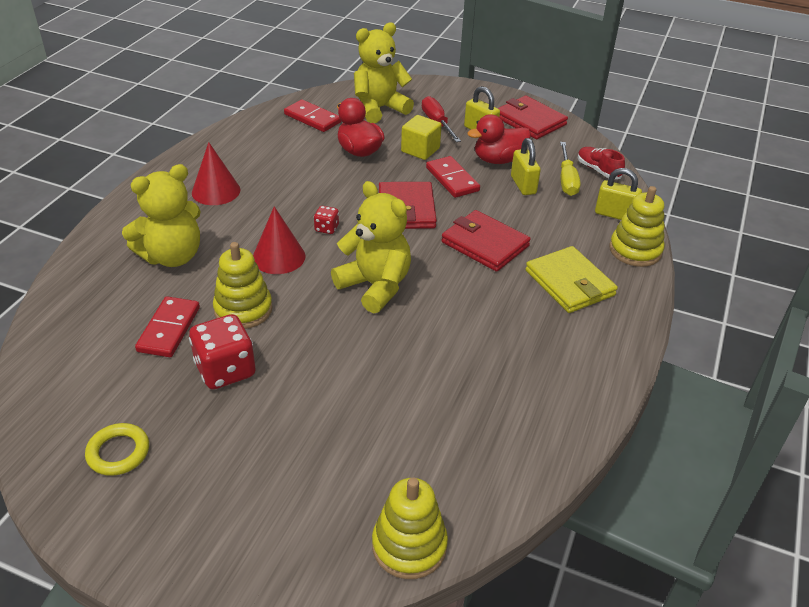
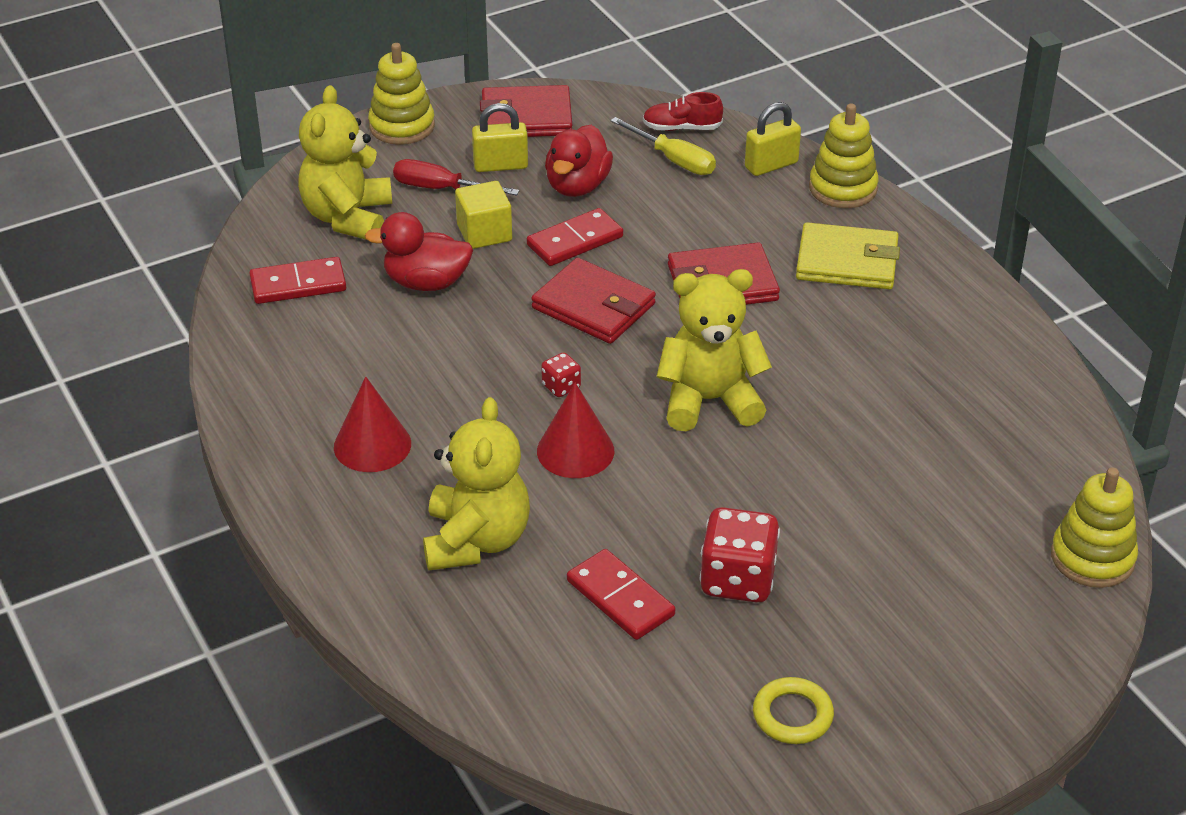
camera: 50 degrees left, 0 degrees up
(243, 309) = (645, 522): yellow stacking toy -> yellow stacking toy (402, 126)
(452, 179) = (575, 241): red domino -> red domino turned 45 degrees counterclockwise
(523, 185) = (647, 196): yellow padlock -> none

